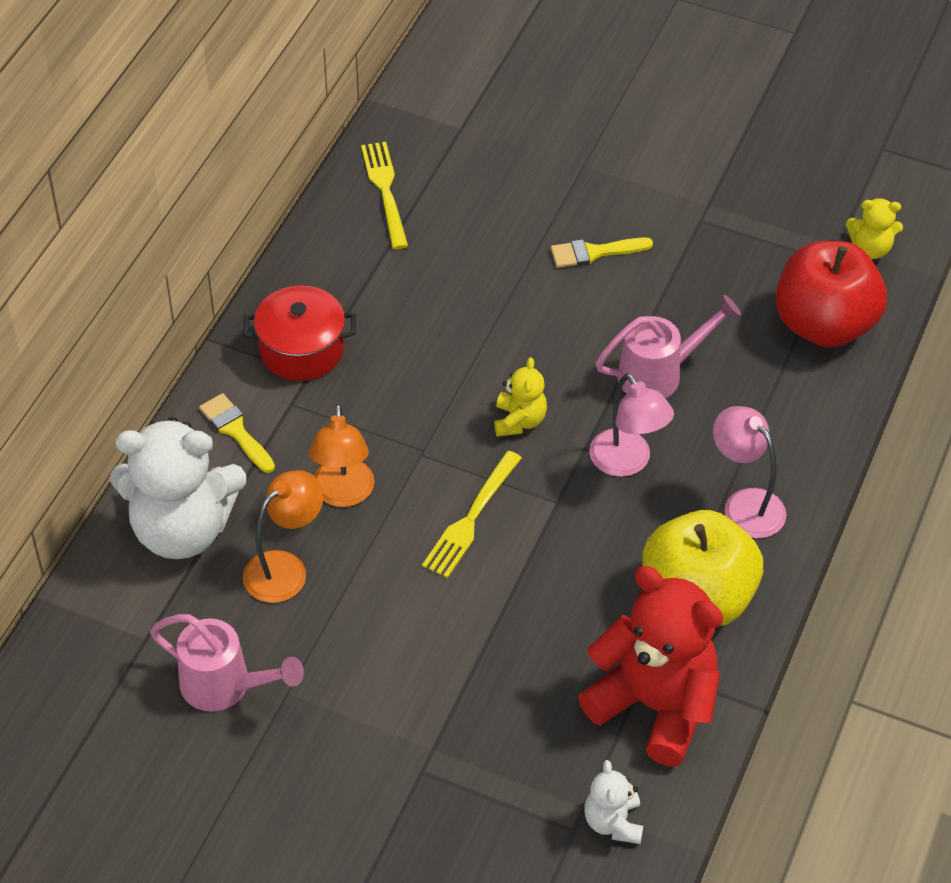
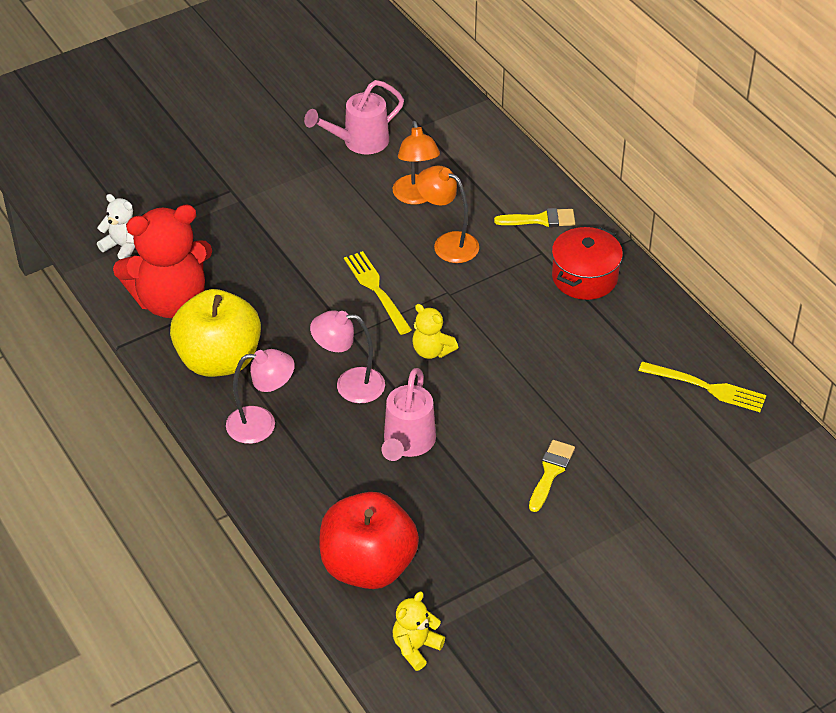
camera: 125 degrees right, 5 degrees down
(182, 529) = (484, 168): white teddy bear -> none

